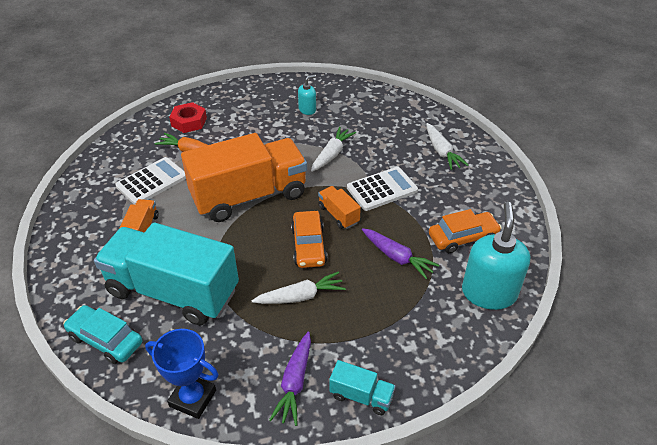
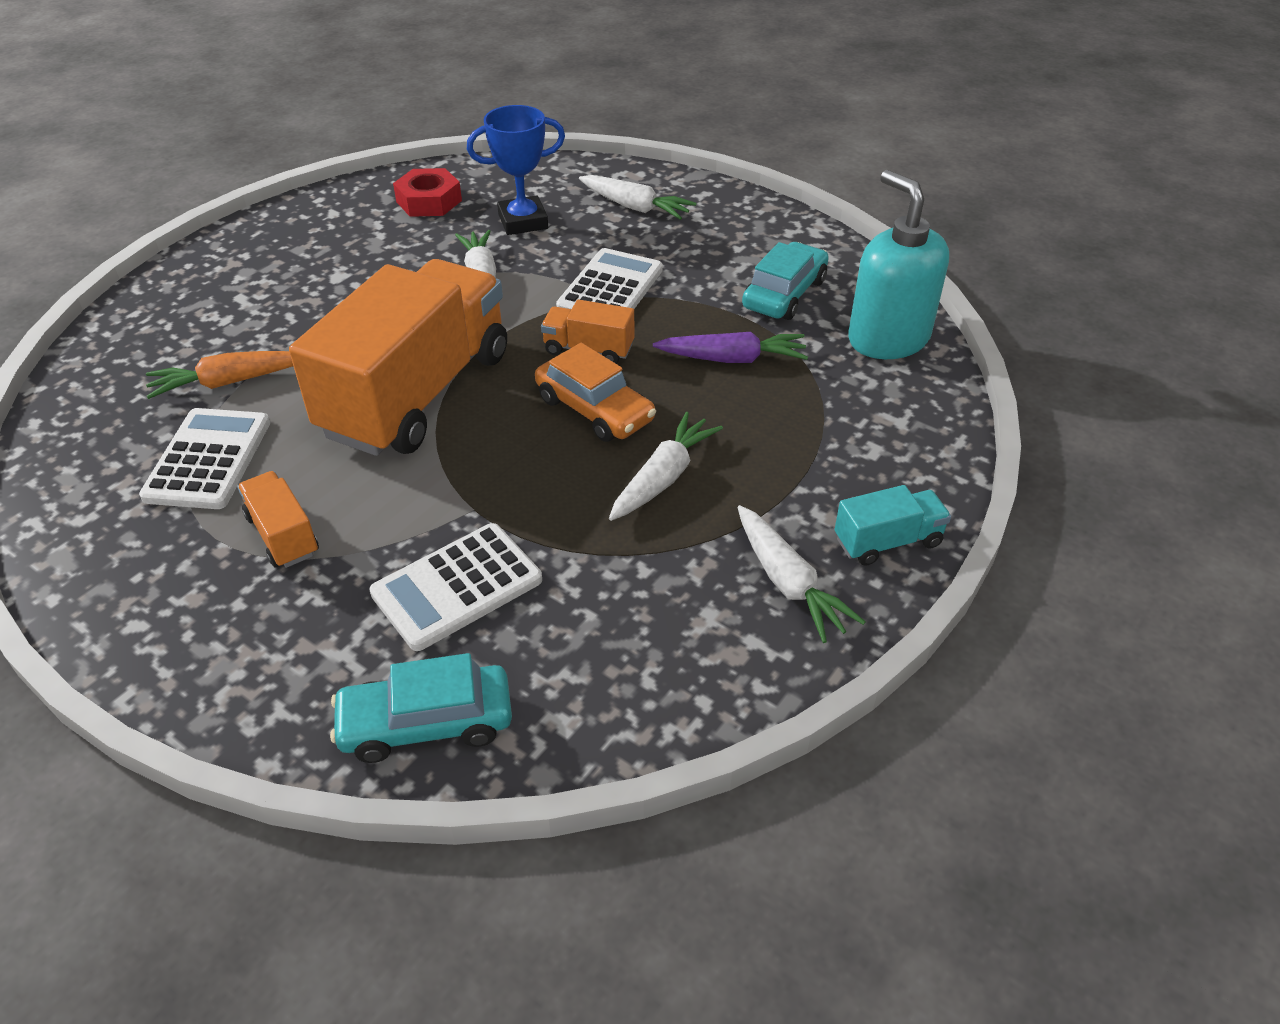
camera: 40 degrees left, 0 degrees up
(173, 291) = (457, 587): turquoise truck -> white calculator
(189, 122) = (166, 342): red nut -> red nut (429, 201)
(193, 398) = (673, 700): blue trophy -> blue trophy (523, 221)
(295, 382) = (788, 582): purple carrot -> white carrot
(307, 110) = (365, 237): turquoise soap dispenser -> none
(463, 238) = (784, 294): orange car -> turquoise car

